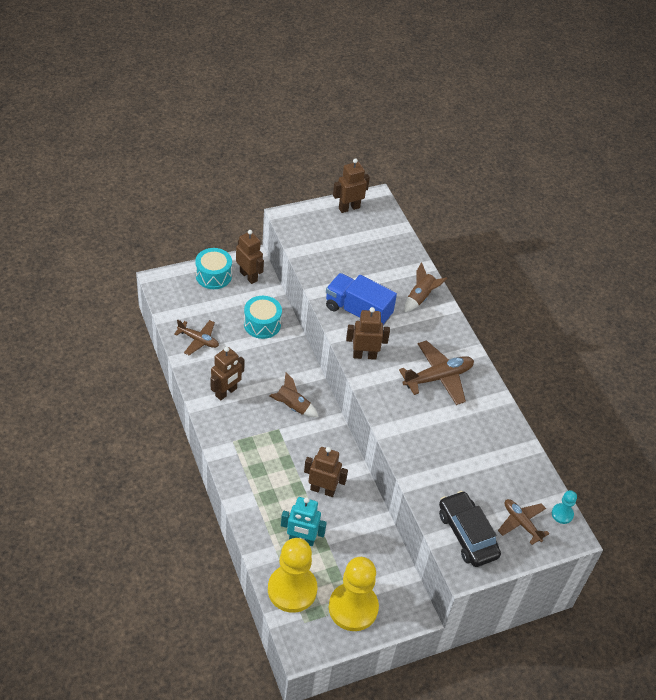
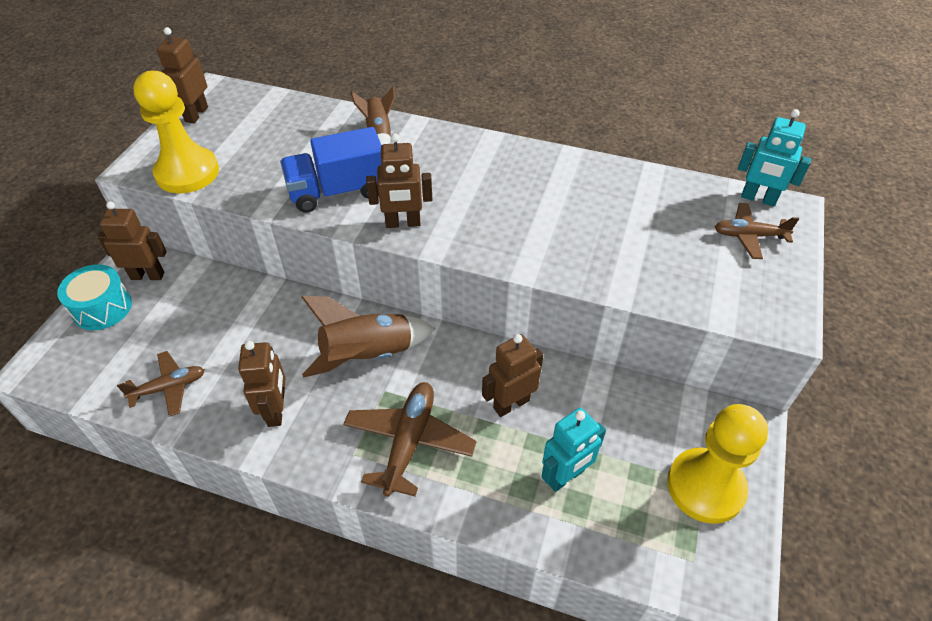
camera: 45 degrees left, 0 degrees up
(262, 324) = (225, 307): turquoise drum -> none
(292, 406) = (368, 355): brown rocket -> brown rocket, size x1.67
(292, 589) = (633, 541): yellow pawn -> yellow pawn (187, 173)
(364, 355) = (403, 223): brown robot -> brown robot turned 135 degrees counterclockwise
(438, 378) = (497, 184): brown plane -> brown plane (409, 442)
(467, 534) = (734, 290): black car -> none
(562, 514) = (758, 199): turquoise pawn -> turquoise robot

